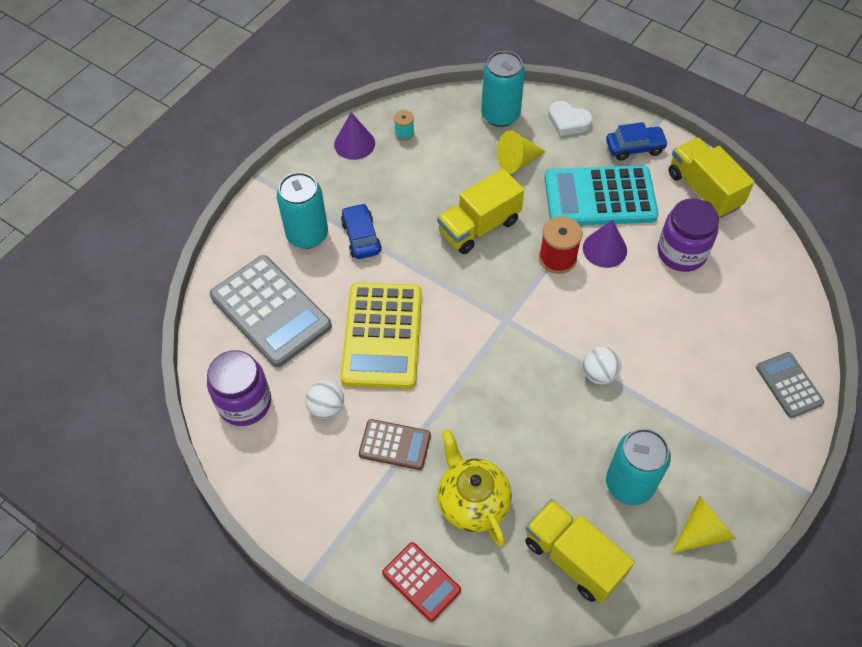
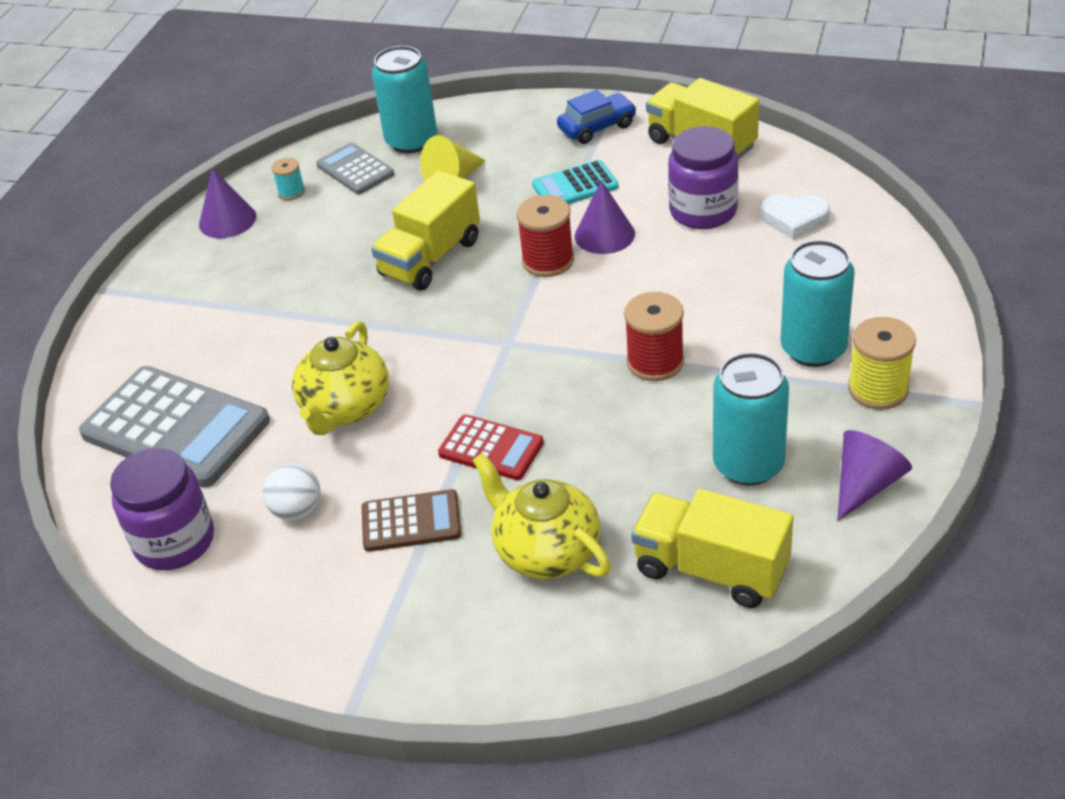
camera: 15 degrees left, 15 degrees down
(307, 235) = (197, 331): turquoise can -> turquoise can (813, 349)
(361, 237) = (274, 313): blue car -> none
(382, 335) = (345, 408): yellow calculator -> yellow teapot
(421, 581) = (512, 665): red calculator -> red calculator (491, 448)
(568, 121) = (501, 125): white heart -> white heart (794, 219)
(599, 374) = (655, 362): white ball -> red spool
(600, 197) = (575, 186): turquoise calculator -> turquoise calculator, size x0.53
(702, 531) = (865, 485): yellow cone -> purple cone
(742, 455) = (878, 389): none -> yellow spool
(789, 385) = (899, 301): grey calculator -> grey calculator (355, 170)

